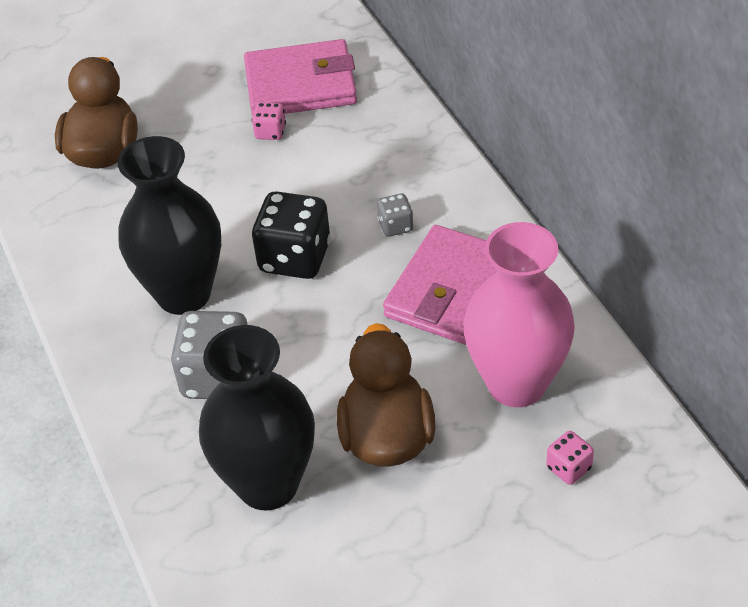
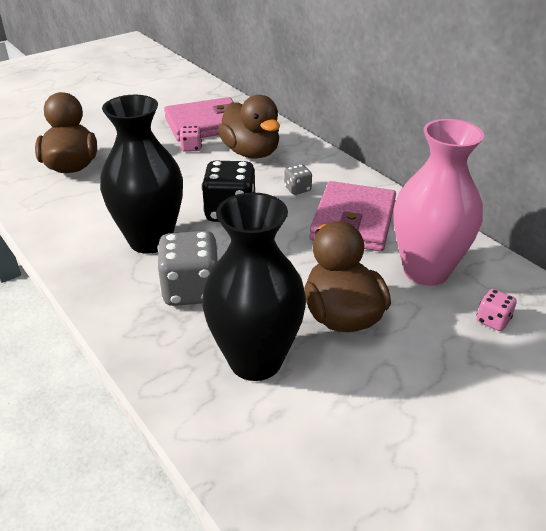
camera: 15 degrees left, 10 degrees down
(351, 149) = (251, 152): none -> brown duck

